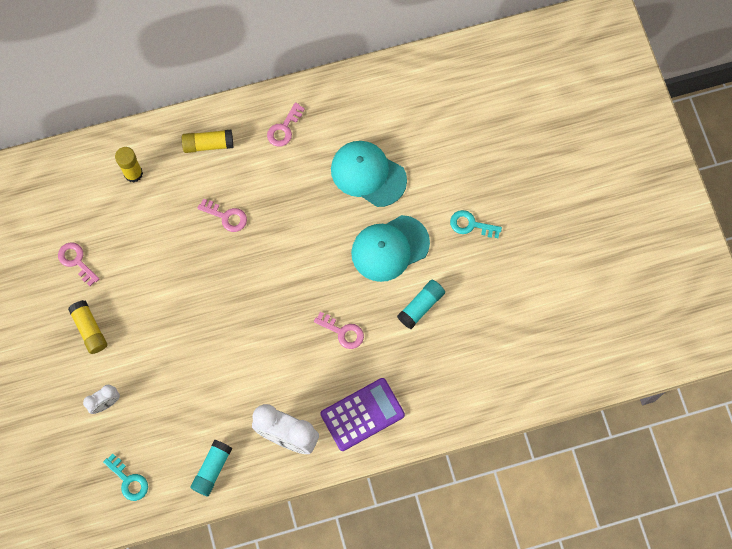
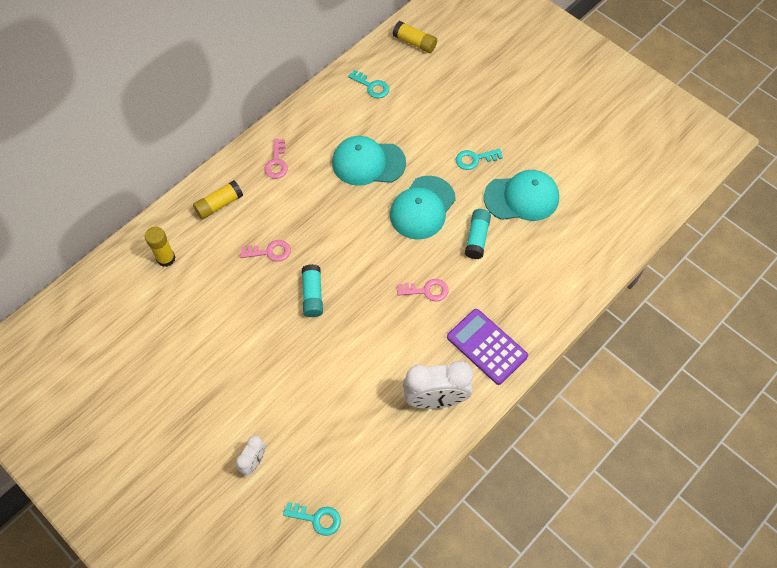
camera: 30 degrees left, 10 degrees down
(76, 261) = (155, 355): pink key -> none
(89, 329) = (201, 406): yellow glue stick -> yellow glue stick (414, 43)
(212, 469) = (387, 465): turquoise glue stick -> turquoise glue stick (312, 295)
(362, 414) = (487, 346): purple calculator -> purple calculator turned 75 degrees counterclockwise
(421, 93) = (372, 86): none -> turquoise key
(489, 289) = (521, 198): none -> turquoise cap

